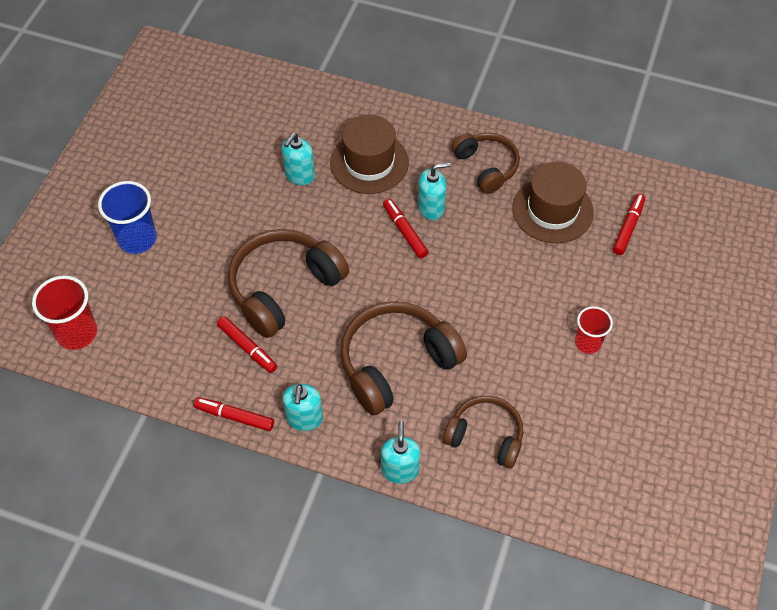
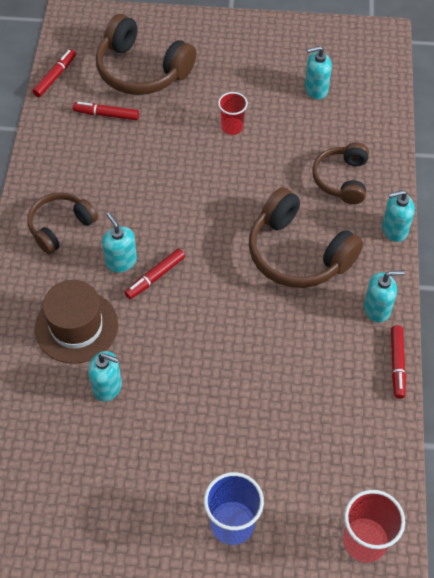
camera: 105 degrees left, 0 degrees up
(247, 347) = (324, 375): red marker -> red marker (55, 76)
(284, 288) = (249, 362): brown headphones -> brown headphones (142, 70)
(552, 210) = (100, 169): brown hat -> none
(633, 449) = (316, 89): none -> turquoise soap dispenser

